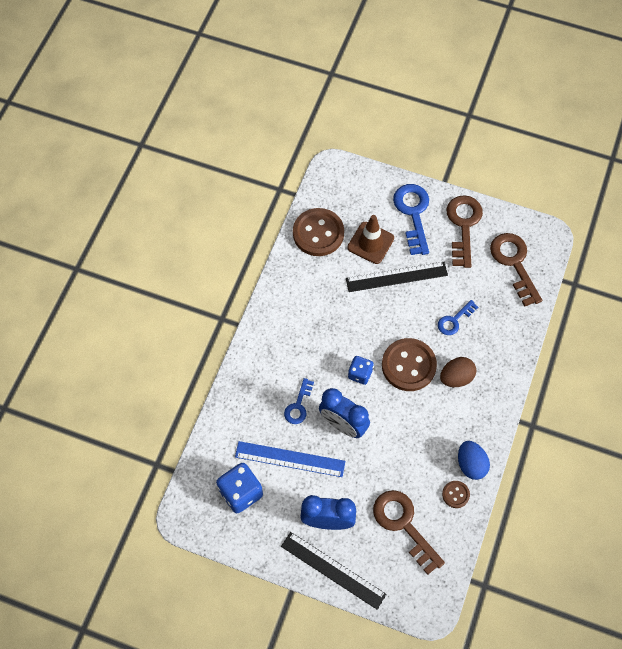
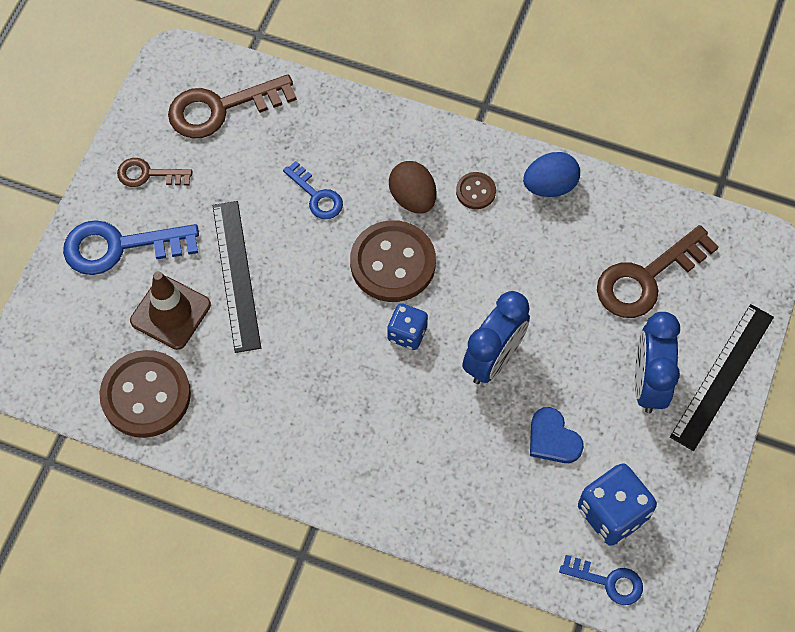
camera: 90 degrees left, 0 degrees up
(290, 459) = (553, 439): blue ruler -> blue heart
(298, 406) = (463, 426): blue key -> blue key (608, 581)
(455, 494) = (596, 208): brown button -> brown button (475, 191)
(463, 225) = (148, 174): brown key -> brown key, size x0.57

